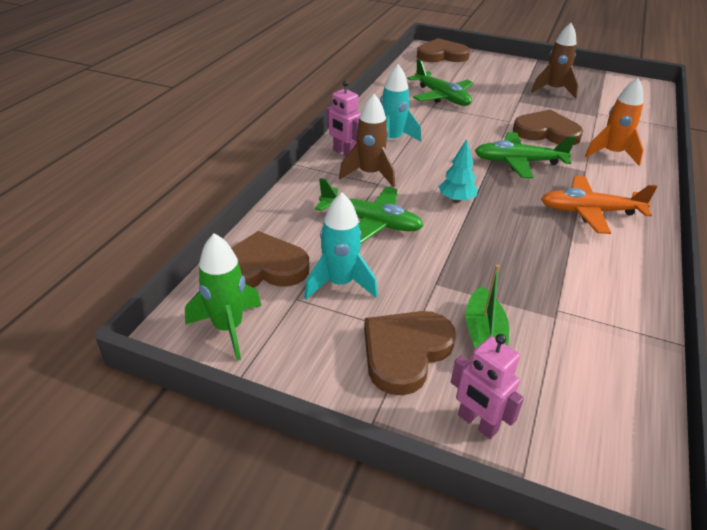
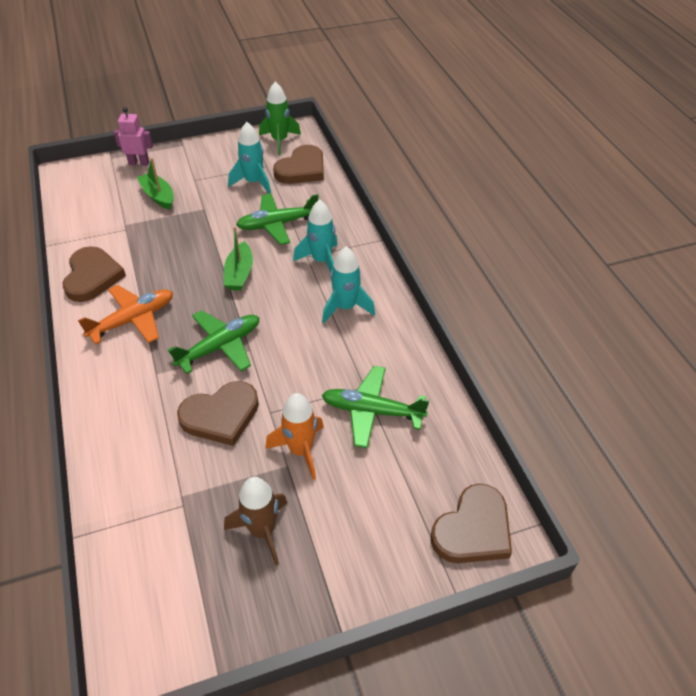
camera: 140 degrees right, 10 degrees up
(343, 153) = (363, 270): pink robot -> none
(369, 174) = (321, 261): brown rocket -> turquoise rocket
(405, 352) = (191, 171): brown heart -> brown heart (92, 277)
(456, 200) = (239, 274): turquoise tree -> green boat
(611, 154) = (139, 418): orange rocket -> orange rocket (300, 450)

